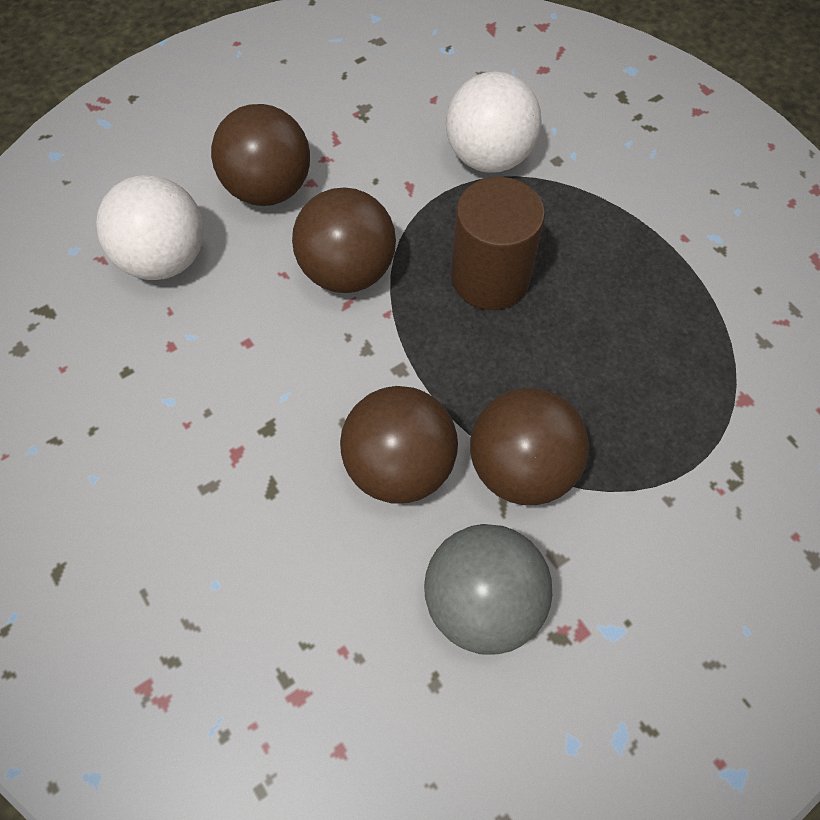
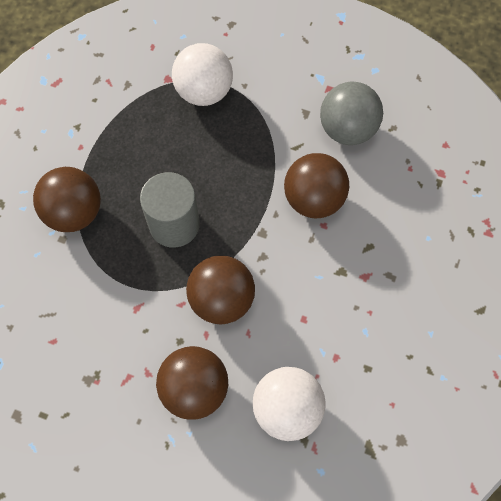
camera: 125 degrees left, 5 degrees up
(489, 157) = (84, 277): white ball -> white ball (204, 92)
(490, 278) = (174, 224): brown cylinder -> grey cylinder
(521, 468) = (274, 149): brown ball -> brown ball (74, 212)

